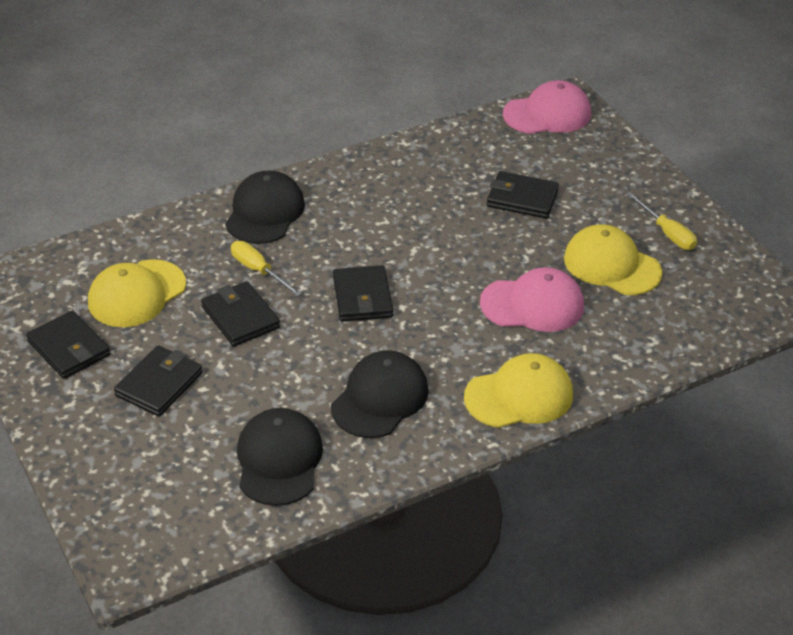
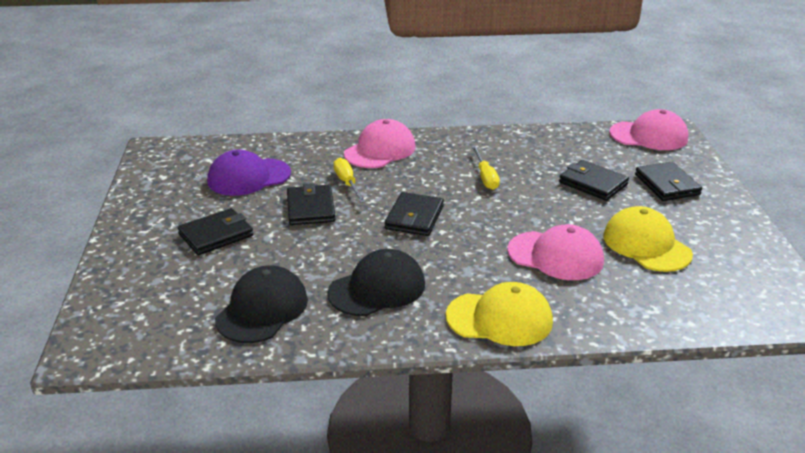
camera: 25 degrees right, 10 degrees down
(69, 348) = (174, 198): black wallet -> black wallet (667, 185)
(136, 294) = (248, 177): yellow cap -> purple cap
(264, 212) = (380, 150): black cap -> pink cap
(667, 233) = (713, 234): yellow screwdriver -> yellow screwdriver (485, 177)

